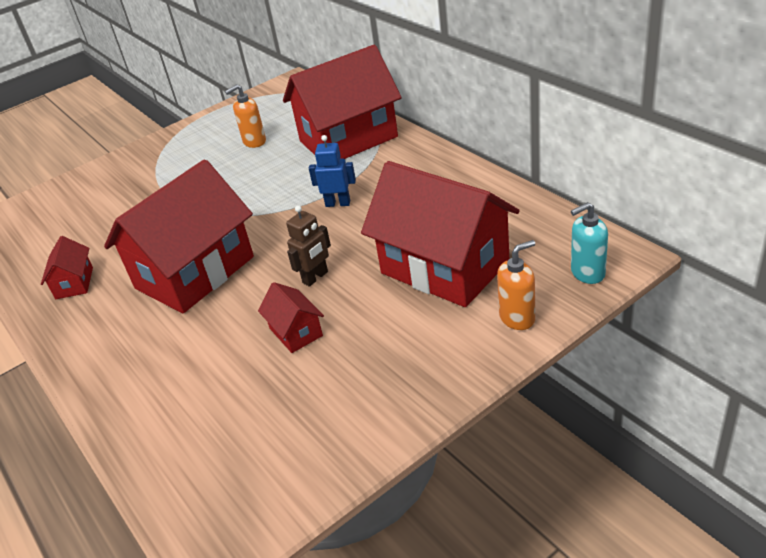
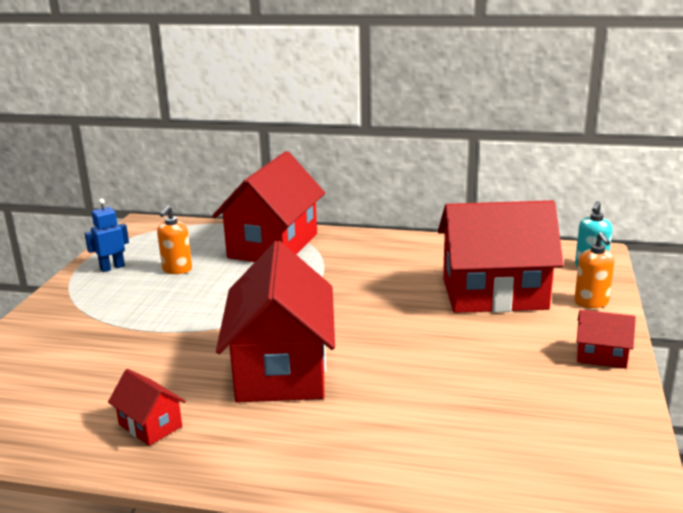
camera: 45 degrees left, 15 degrees down
(296, 332) = (450, 370): red house -> red house (601, 356)
(315, 277) = (404, 333): brown robot -> none
(338, 203) = (338, 285): blue robot -> blue robot (112, 267)
(517, 318) = (591, 302): orange soap dispenser -> orange soap dispenser turned 150 degrees clockwise

